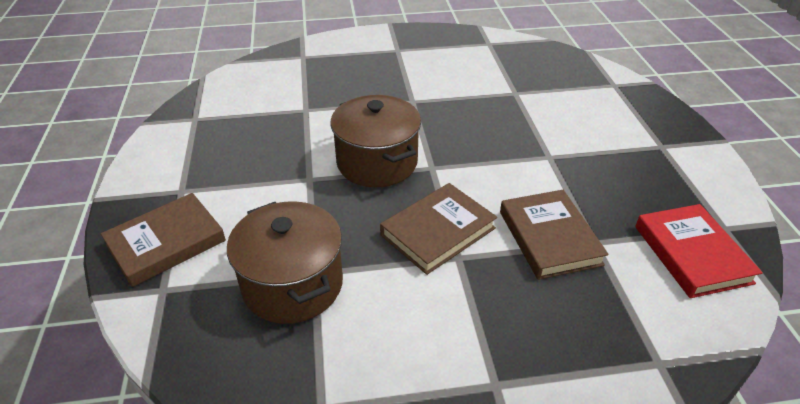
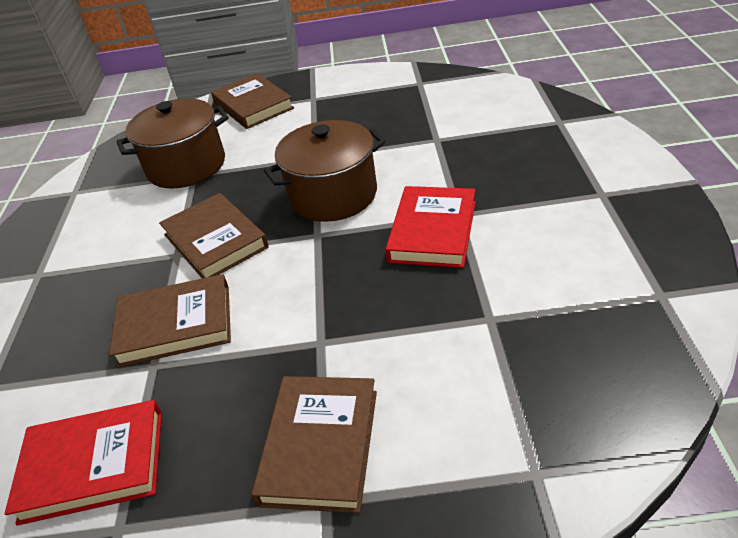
camera: 100 degrees right, 0 degrees up
(431, 112) = (433, 231): none -> red book
(629, 150) = (320, 446): none -> brown book

